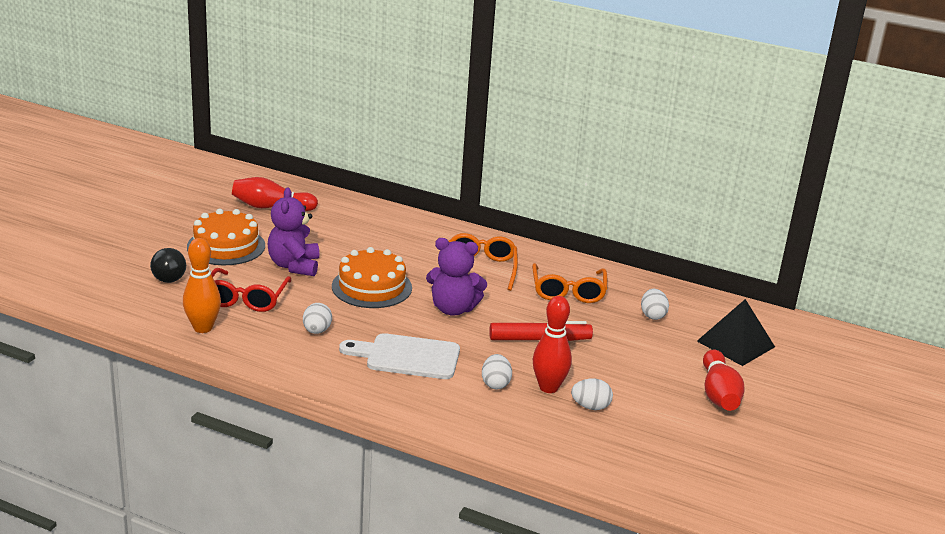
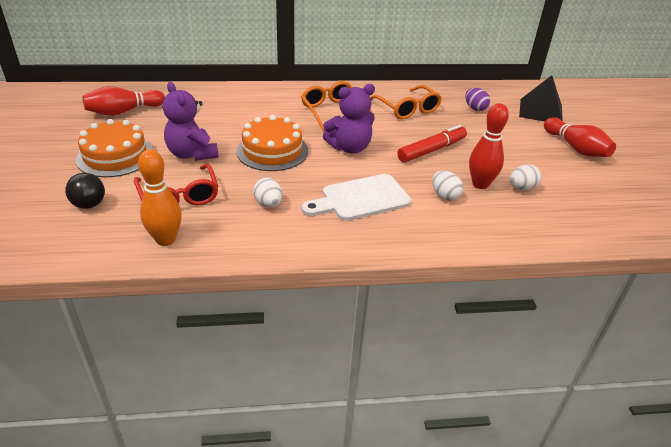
camera: 30 degrees left, 10 degrees up
(652, 315) = (475, 108): white egg -> purple egg

